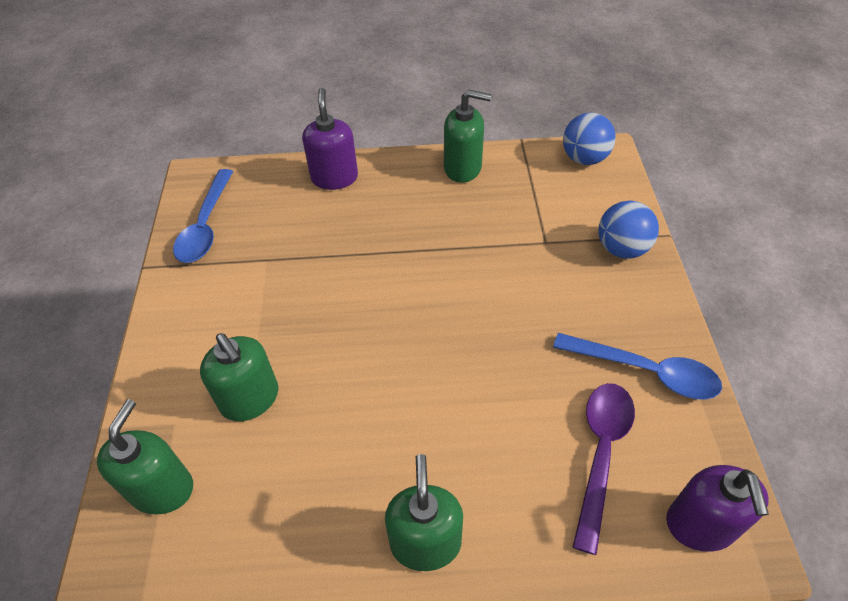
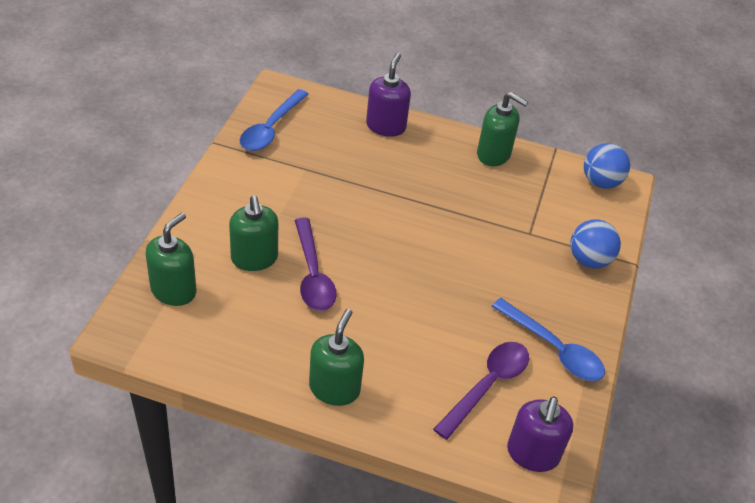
camera: 15 degrees right, 5 degrees down
(330, 392) = (313, 275): none -> purple spoon

